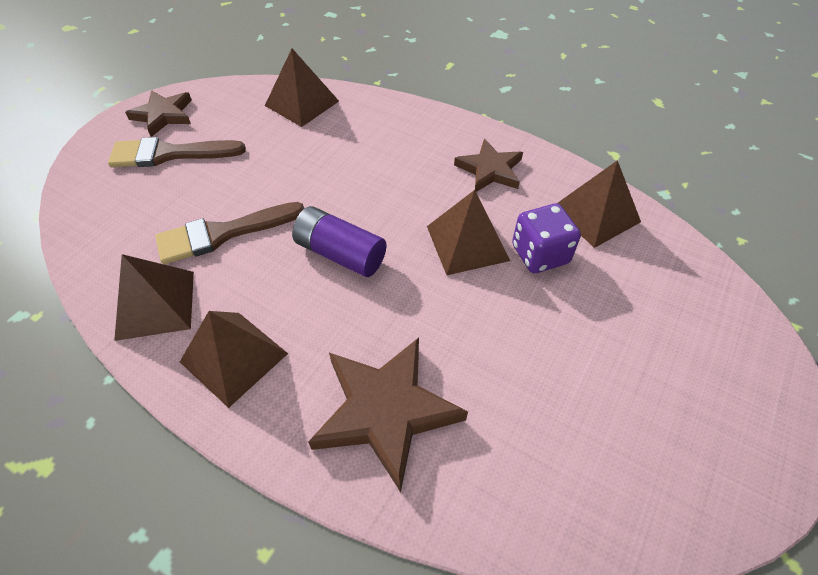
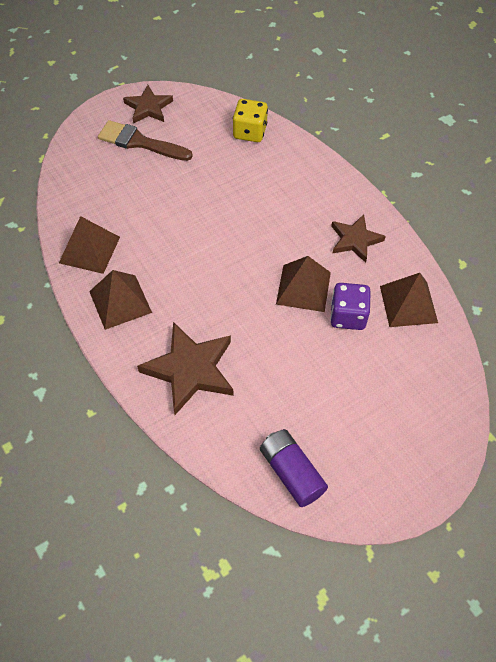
camera: 25 degrees right, 5 degrees up
(223, 234) = (148, 217): brown brush -> none
(301, 103) = (250, 132): brown pyramid -> yellow dice
(340, 253) = (216, 261): purple battery -> purple battery (291, 473)

